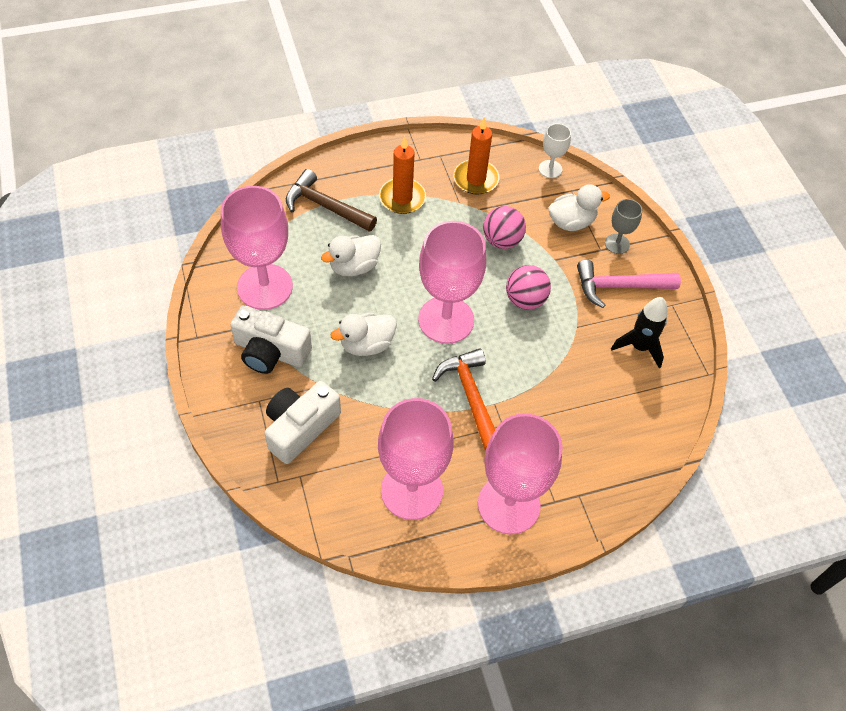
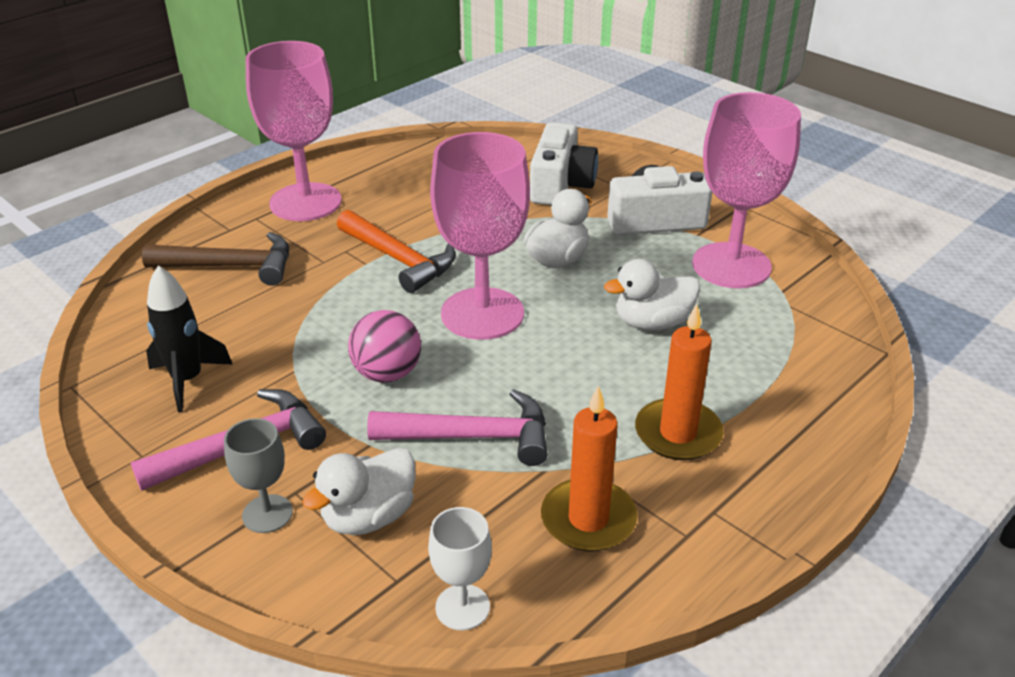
camera: 155 degrees right, 20 degrees down
(326, 206) = (770, 375): brown hammer -> brown hammer (230, 266)
(354, 266) = (652, 323): white duck -> white duck turned 135 degrees counterclockwise
(411, 490) = (412, 182): pink goblet -> none
(502, 240) = (472, 437): pink ball -> pink hammer

